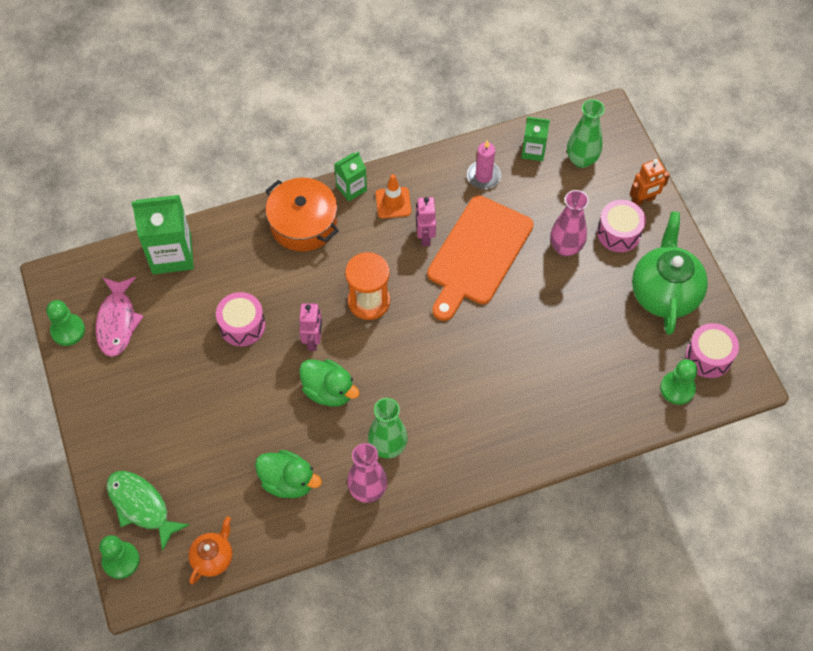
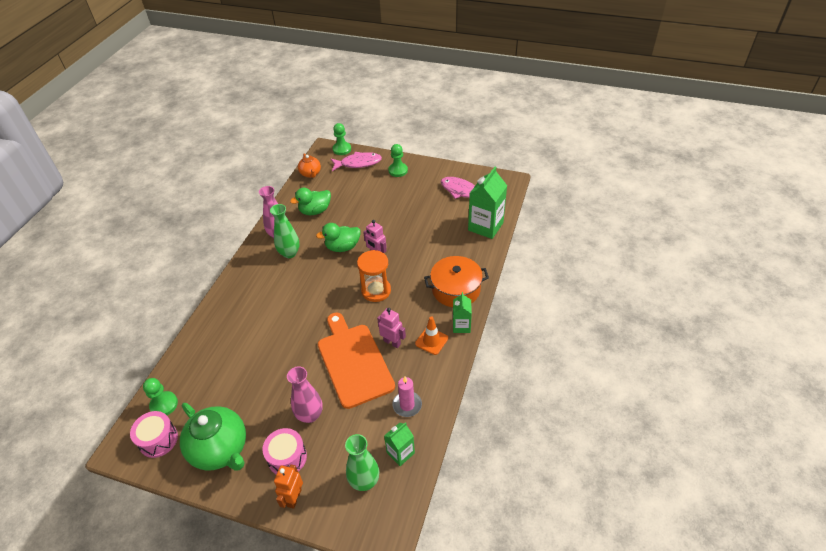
camera: 130 degrees right, 15 degrees down
(68, 330) = (473, 174): green pawn -> green pawn (398, 170)
(141, 506) = (358, 163): green fish -> pink fish
(242, 326) = (414, 233): pink drum -> none

